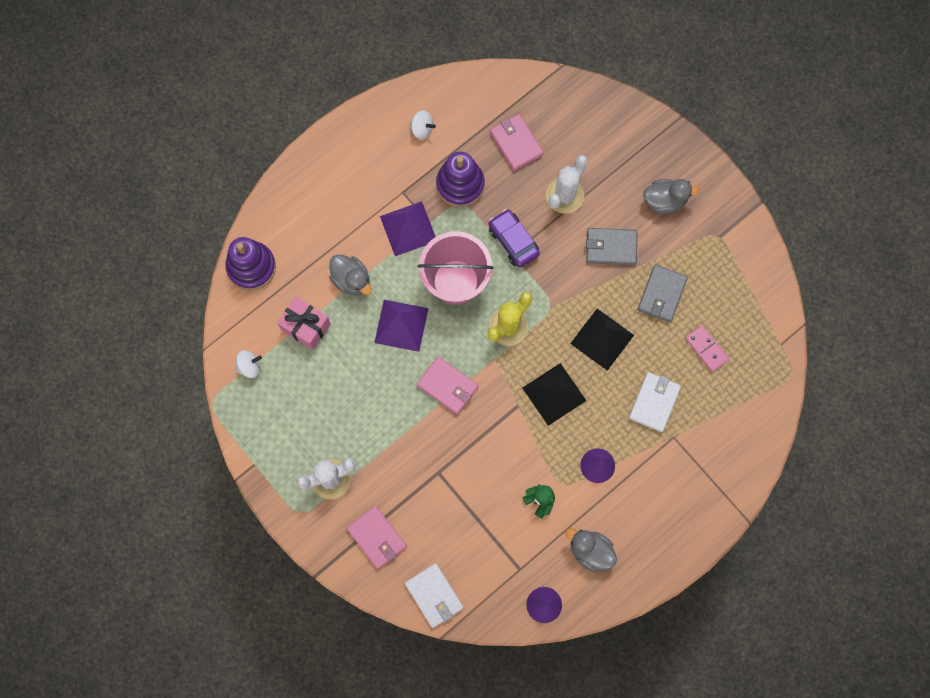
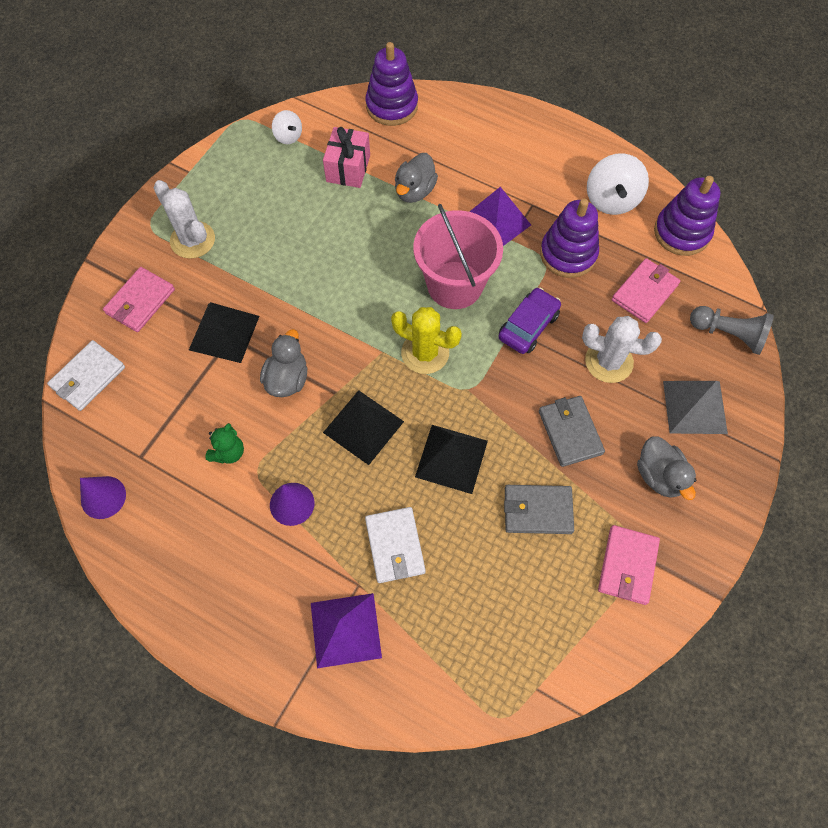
camera: 70 degrees right, 10 degrees down
(401, 325) = (384, 250): purple pyramid -> purple pyramid (346, 630)
(422, 129) = (611, 200): white spinning top -> white spinning top, size x1.79
(432, 476) = (224, 332): none -> black pyramid
(447, 386) = (332, 315): pink wallet -> pink wallet (627, 566)
(473, 91) = (681, 232): none -> purple stacking toy
(573, 100) = (728, 334): none -> grey pawn
(590, 551) = (182, 529): grey duck -> grey duck (287, 379)
(622, 152) = (694, 407): none -> grey pyramid
(654, 402) = (395, 546): white wallet -> white wallet turned 75 degrees clockwise
(706, 349) = (489, 589): pink domino -> none

